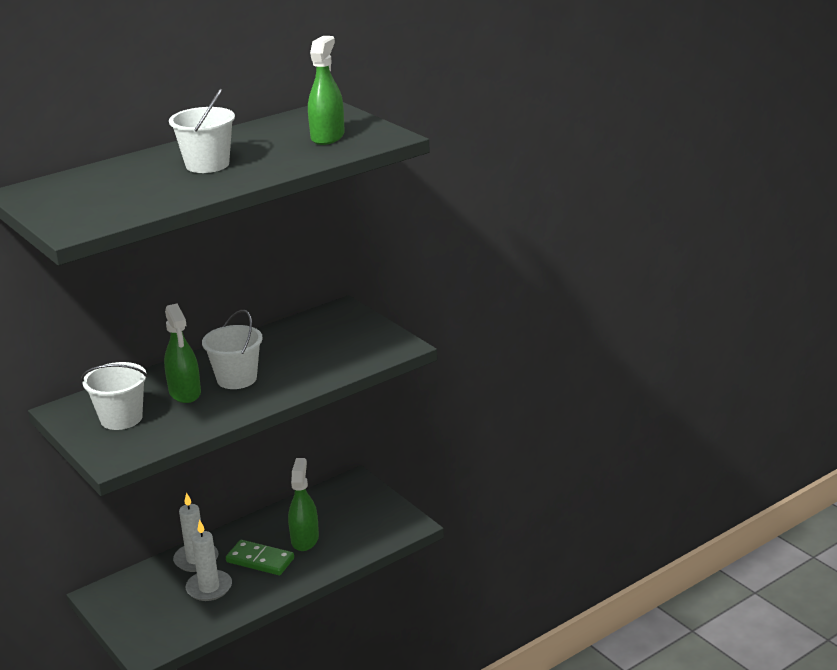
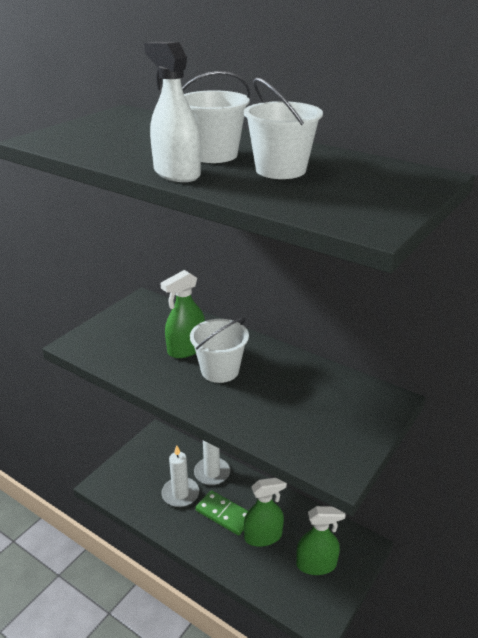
camera: 70 degrees right, 5 degrees up
(121, 418) = (137, 329): white bucket -> white bucket (280, 170)
(238, 180) = (177, 173): none -> white spray bottle
(260, 560) = (224, 514): green domino -> green domino turned 60 degrees counterclockwise
(327, 137) = (337, 191): green spray bottle -> green spray bottle (316, 564)

